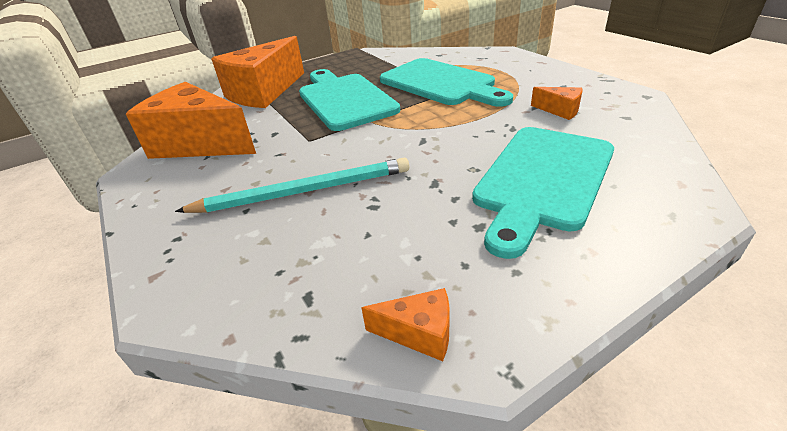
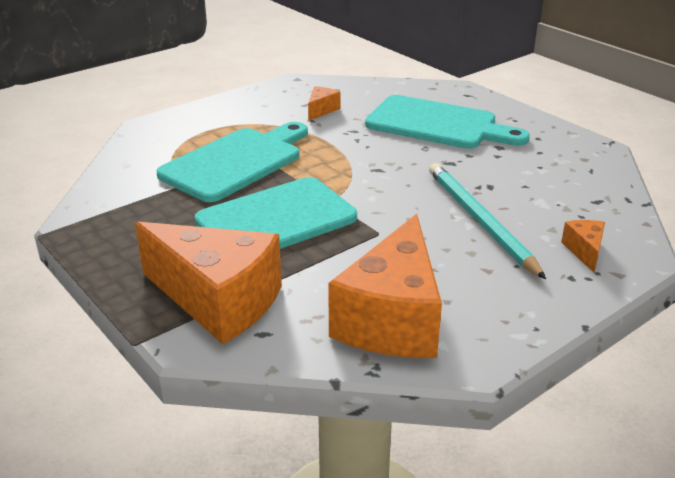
camera: 100 degrees left, 5 degrees down
(419, 333) = (601, 163): orange cheese -> orange cheese (584, 251)

